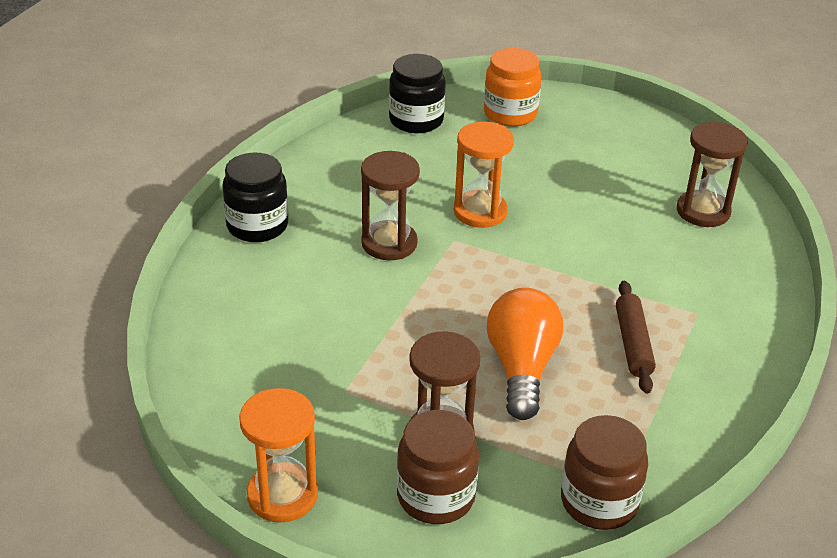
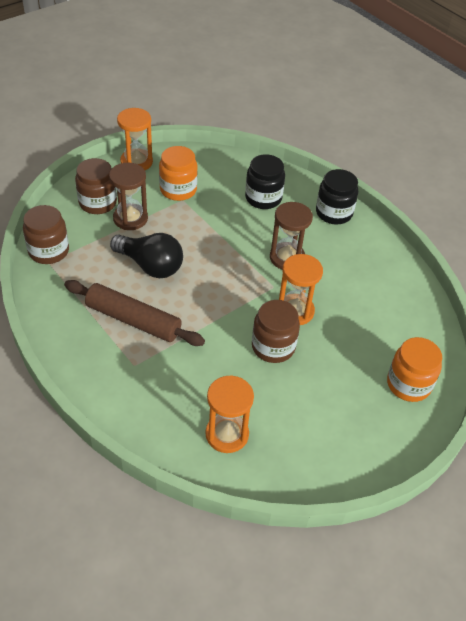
camera: 115 degrees right, 10 degrees up
(323, 406) = (178, 190): none -> orange jar
(416, 120) = (420, 325): black jar -> black jar (263, 198)
(521, 368) = (150, 266): orange light bulb -> black light bulb
(553, 213) = (273, 347): none -> brown jar
(633, 343) = (133, 320): brown rolling pin -> brown rolling pin, size x1.56
(703, 211) = (227, 434): brown hourglass -> orange hourglass

